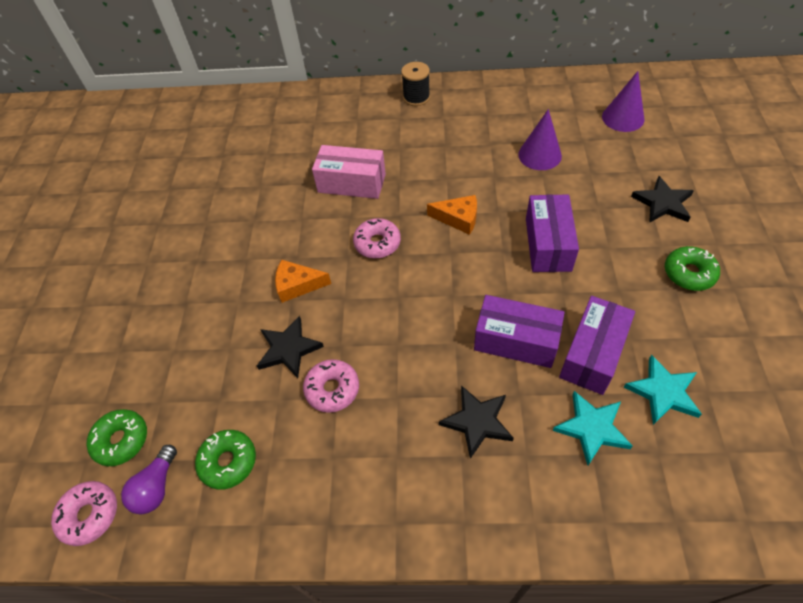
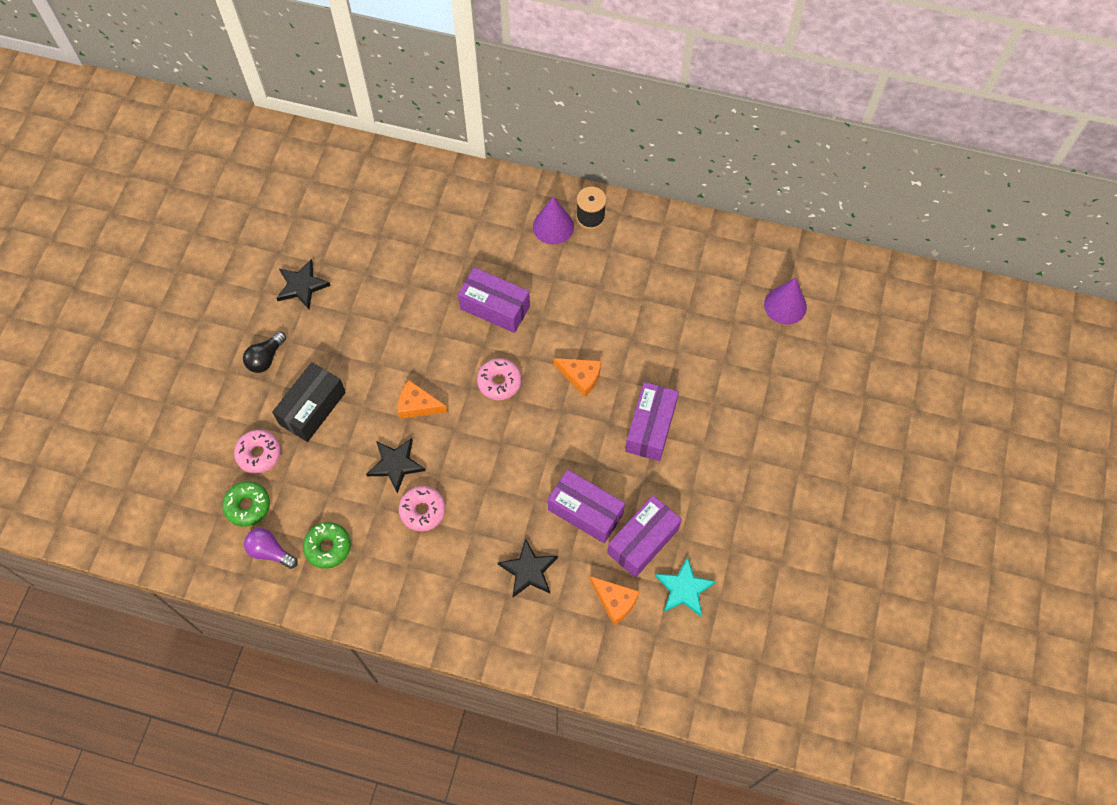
camera: 10 degrees right, 10 degrees up
(90, 515) = (218, 558): pink donut -> pink donut (259, 454)
(123, 283) = (266, 358): none -> black light bulb
(156, 487) = (270, 551): purple light bulb -> purple light bulb turned 90 degrees clockwise
(183, 317) = (312, 408): none -> black box
(351, 183) = (495, 307): pink box -> purple box
(539, 155) = (684, 327): purple cone -> purple cone (553, 226)
(592, 428) = (615, 601): turquoise star -> orange cheese
(662, 203) = (773, 415): black star -> black star (302, 286)
(689, 273) = (759, 492): green donut -> none

